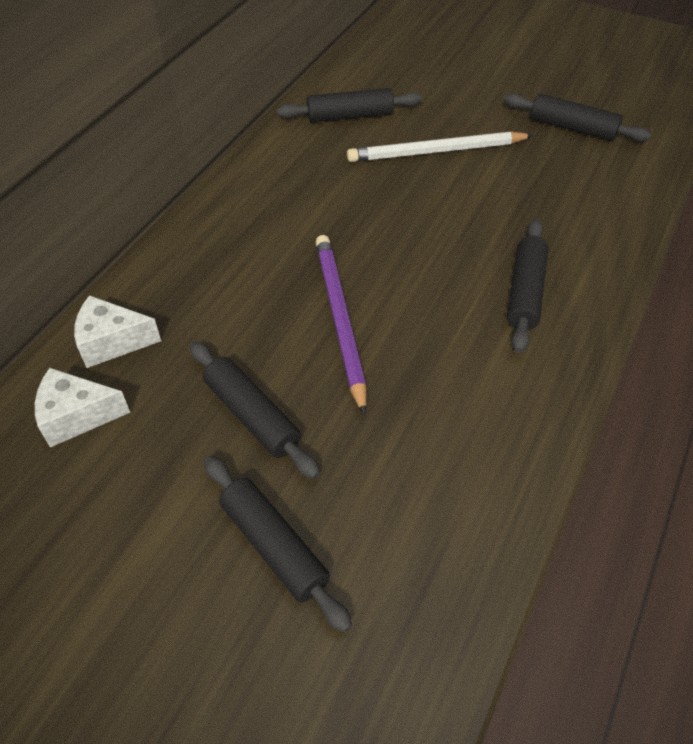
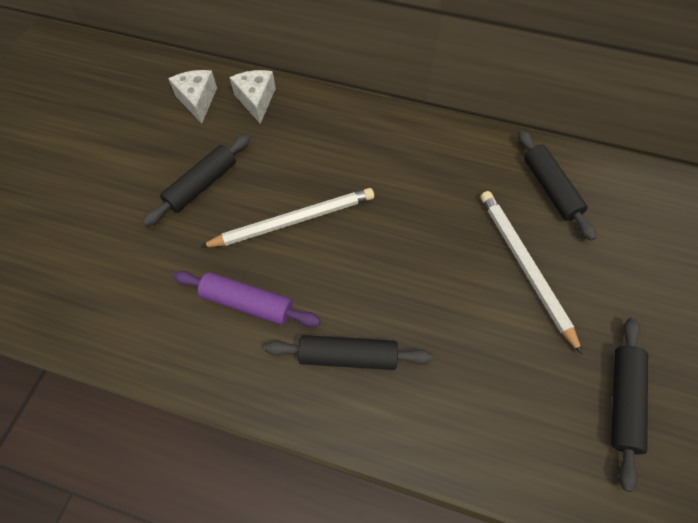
camera: 80 degrees right, 10 degrees up
(274, 546) = (106, 215): black rolling pin -> none
(339, 320) = (293, 220): purple pencil -> white pencil
(451, 374) = (248, 303): none -> purple rolling pin

